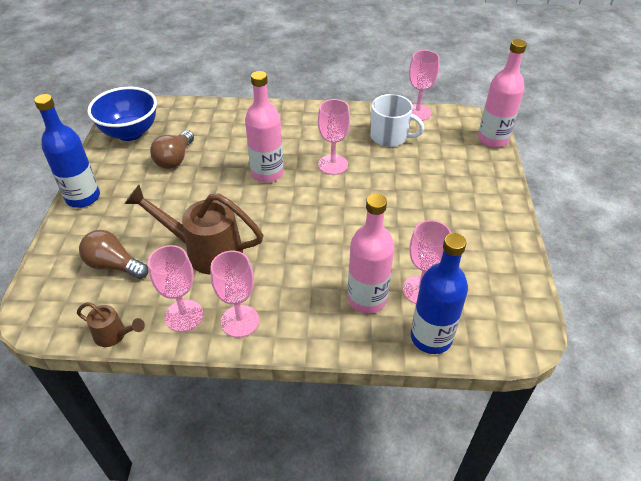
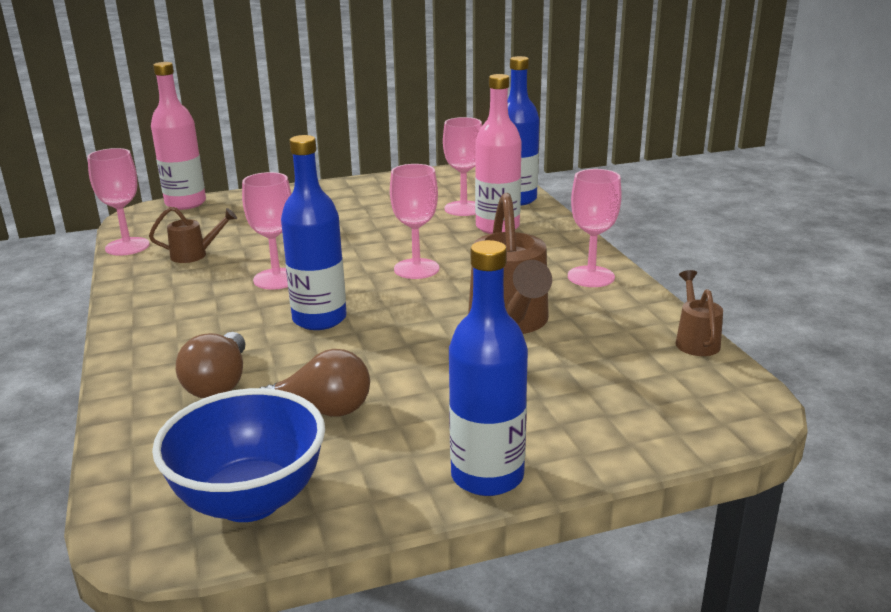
camera: 110 degrees left, 20 degrees down
(114, 265) = (599, 381): brown light bulb -> brown light bulb (219, 383)
(184, 315) = (619, 308): pink goblet -> pink goblet (416, 269)
(267, 173) = (319, 319): pink bottle -> blue bottle
(390, 137) = (195, 255): white mug -> brown watering can

